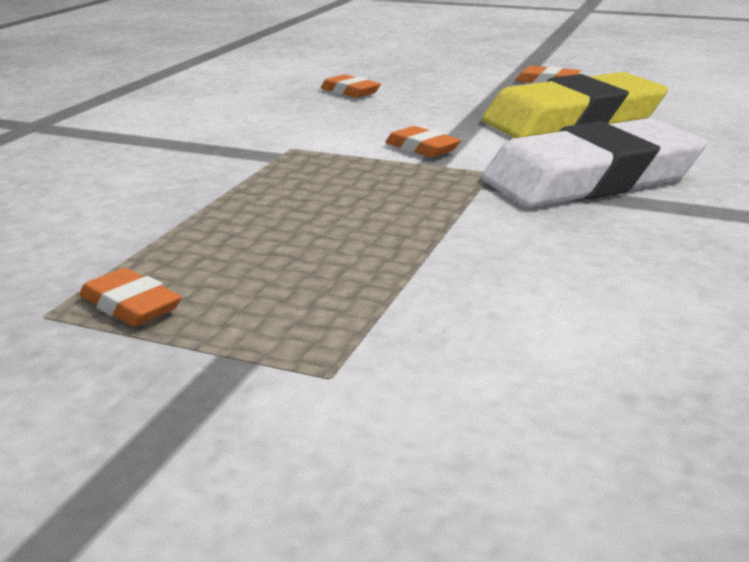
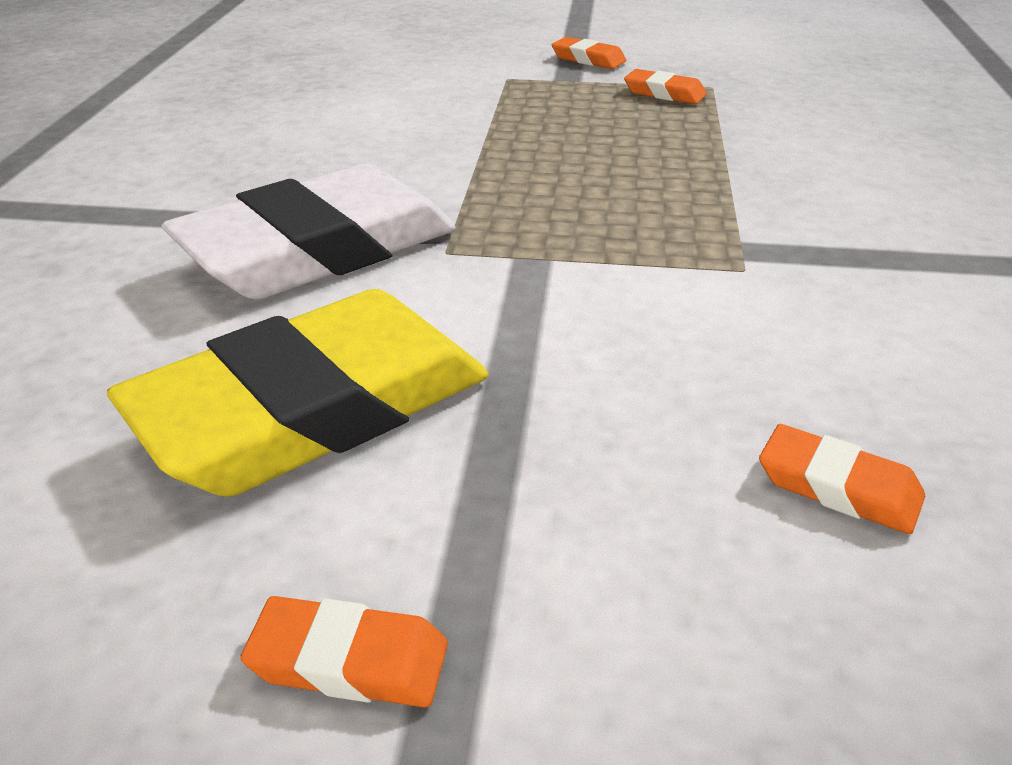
camera: 165 degrees right, 10 degrees up
(422, 148) = (557, 286): orange eraser -> orange eraser (588, 59)

